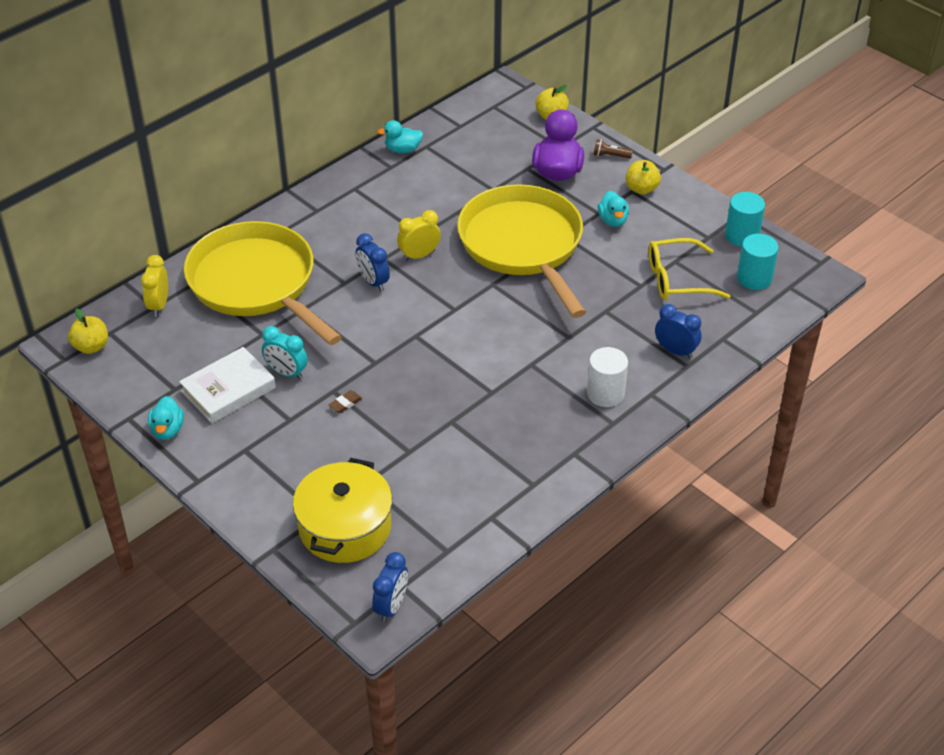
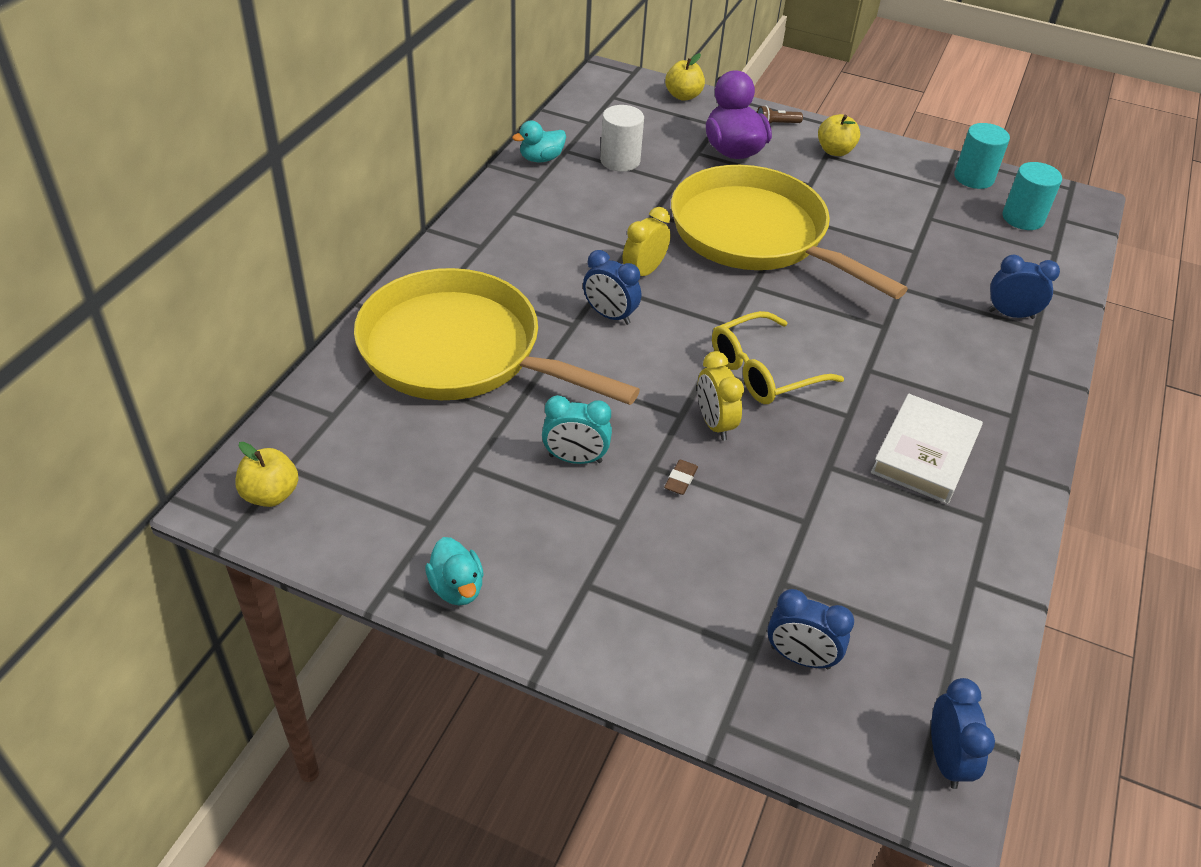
camera: 25 degrees left, 0 degrees up
(159, 305) = (340, 411): yellow clock -> yellow clock (714, 424)
(228, 389) = (509, 503): white book -> white book (924, 454)
(345, 527) = (800, 657): yellow pot -> blue clock
(605, 393) = (978, 383): white cylinder -> white cylinder (620, 160)
(613, 220) = (831, 189): turquoise duck -> none
(677, 279) = (948, 236): yellow glasses -> yellow glasses (763, 371)

